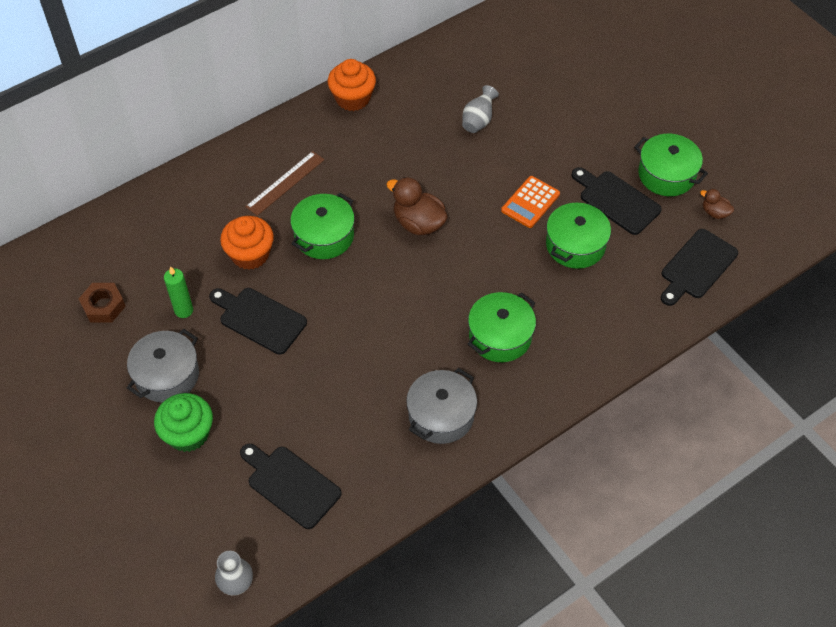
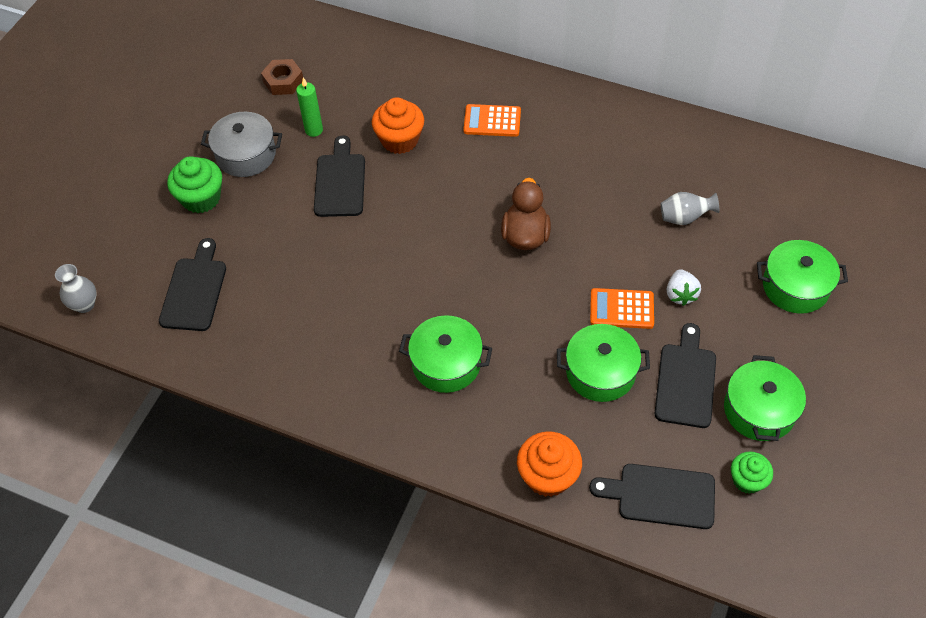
camera: 60 degrees right, 0 degrees up
(285, 183) = (492, 121): brown ruler -> orange calculator
(324, 236) = (457, 177): green pot -> green pot (795, 287)
(352, 98) = (625, 114): orange cupcake -> orange cupcake (547, 476)
(441, 415) = (329, 361): grey pot -> none
(543, 162) = (680, 294): none -> white strawberry
(714, 212) = (747, 480): brown duck -> green cupcake

